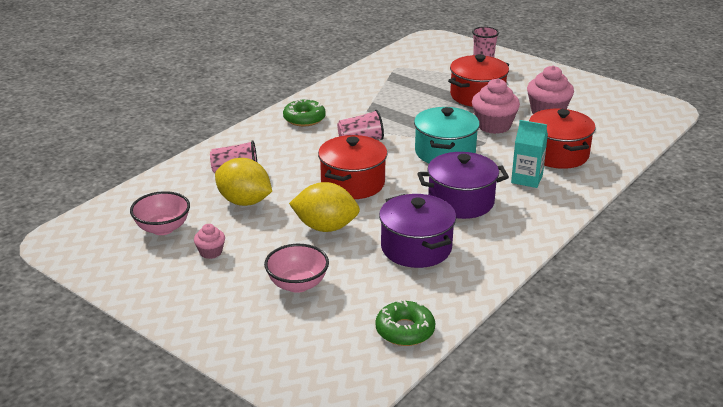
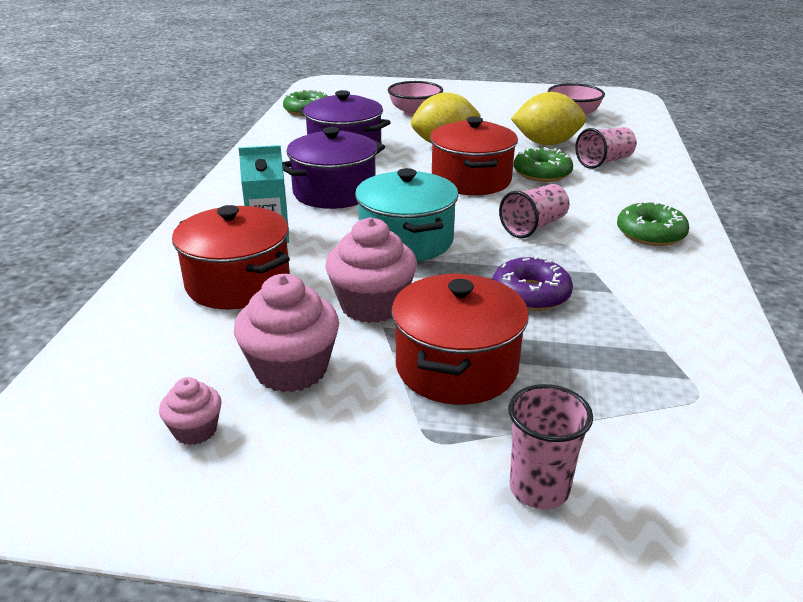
camera: 150 degrees right, 0 degrees up
(210, 252) = (509, 113): pink cupcake -> pink cupcake (195, 430)
(295, 174) = (542, 173): none -> green donut
(412, 110) = (530, 294): none -> purple donut

